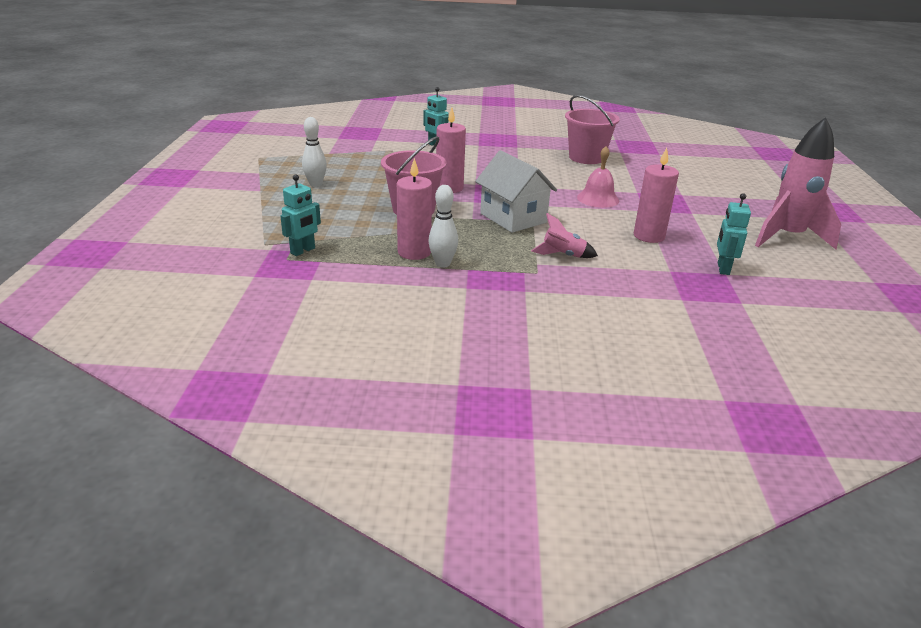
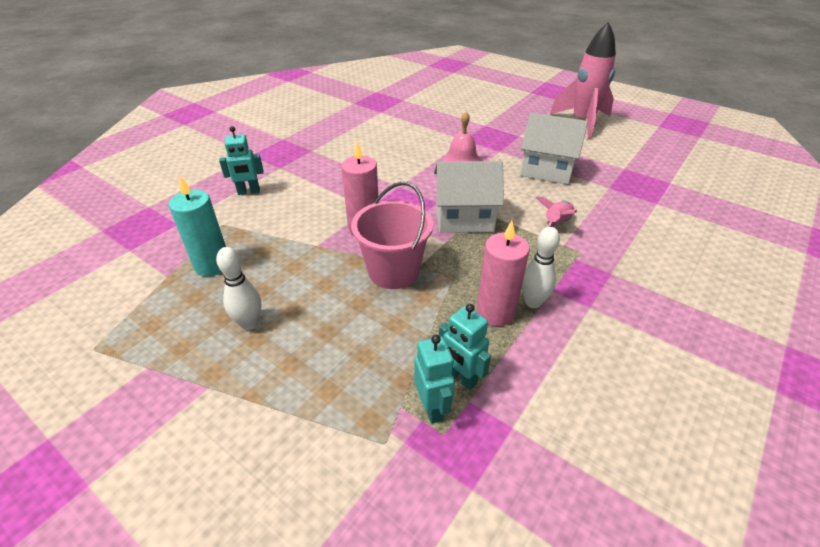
camera: 55 degrees left, 10 degrees up
(352, 160) = (212, 265): none -> turquoise candle
(586, 158) = (376, 130): pink bucket -> none
(649, 236) = (547, 170): pink candle -> white house
(723, 269) = (617, 166): turquoise robot -> turquoise robot (461, 378)

